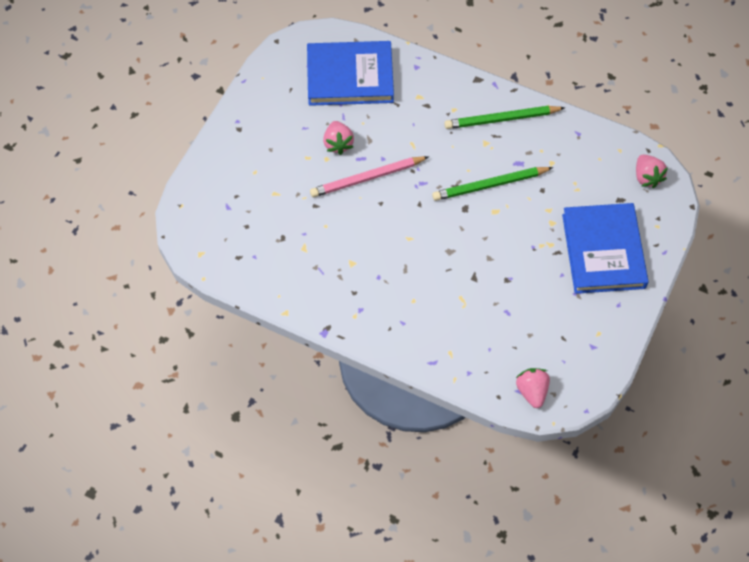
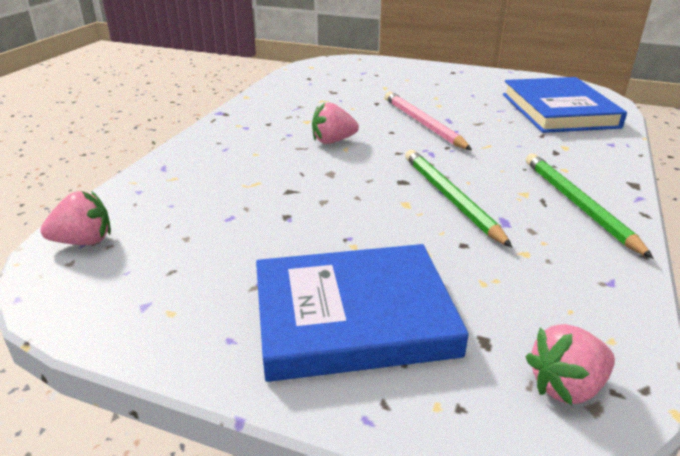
camera: 85 degrees right, 30 degrees down
(338, 144) = (462, 109): pink strawberry -> pink strawberry (333, 141)

